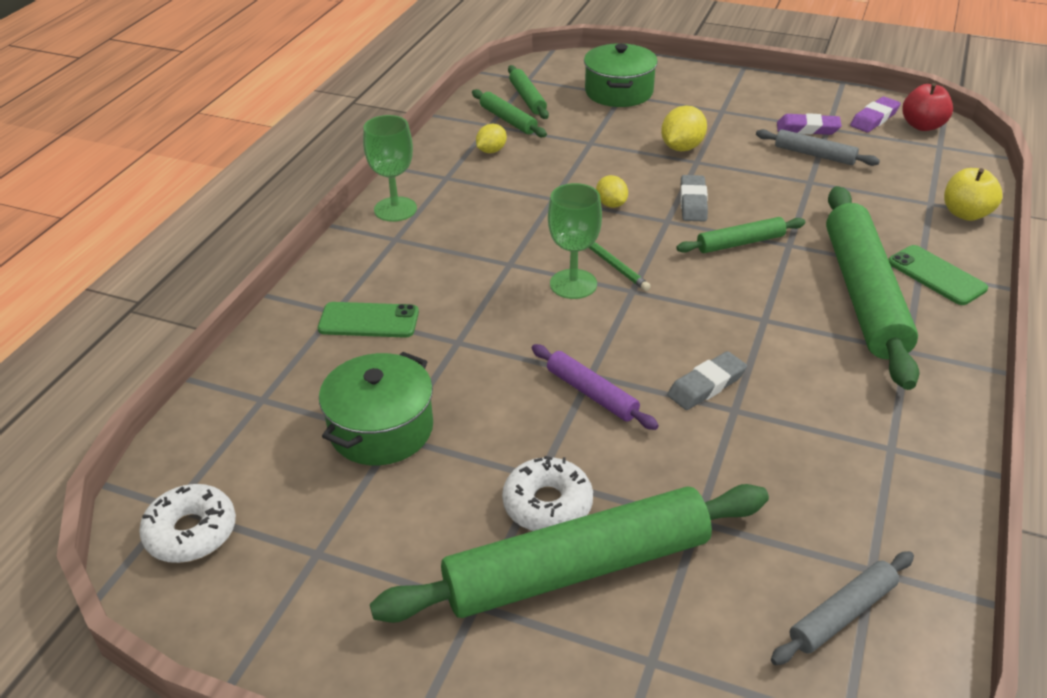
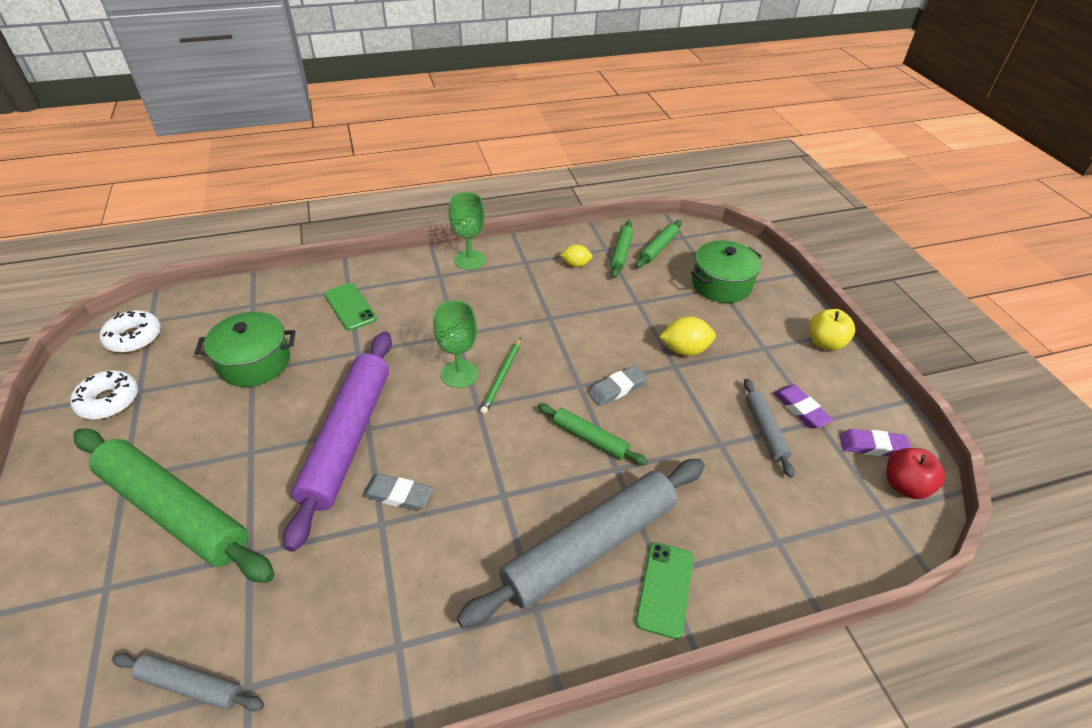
camera: 50 degrees right, 5 degrees up
(547, 504) = (226, 468): white donut -> white donut (109, 401)
(592, 394) = (347, 438): purple rolling pin -> purple rolling pin, size x2.11
(611, 204) = (571, 348): yellow lemon -> none
(863, 294) = (590, 546): green rolling pin -> grey rolling pin
(966, 214) = (788, 576): yellow apple -> yellow apple (825, 343)

